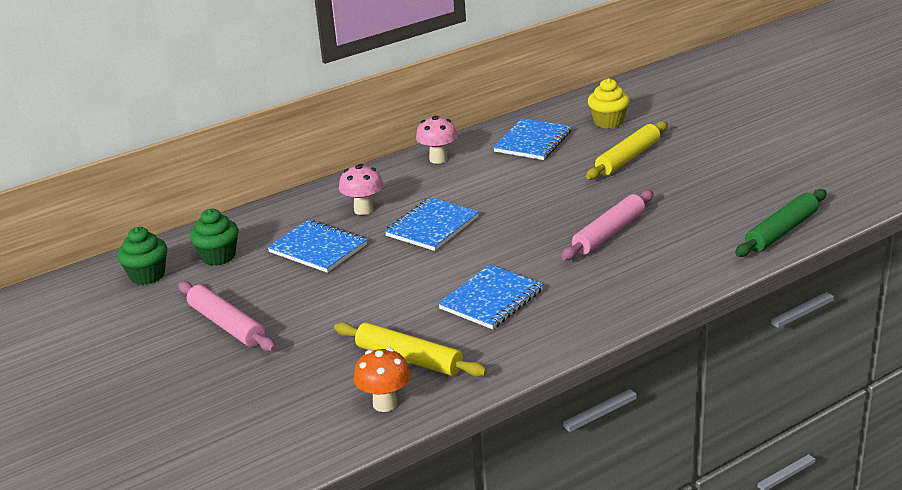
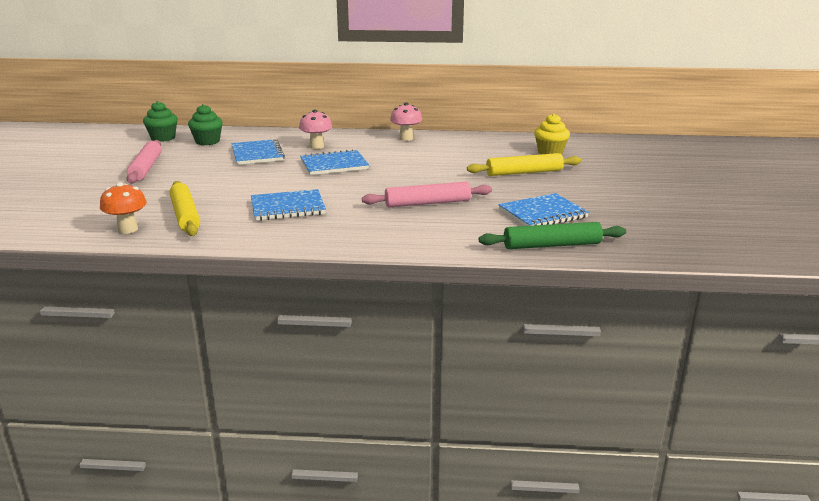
camera: 35 degrees right, 5 degrees down
(533, 142) = (479, 147): blue notebook -> blue notebook (542, 214)

